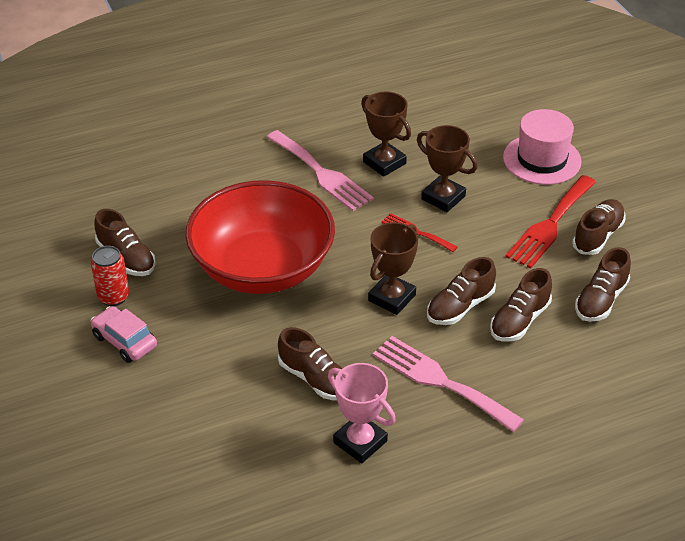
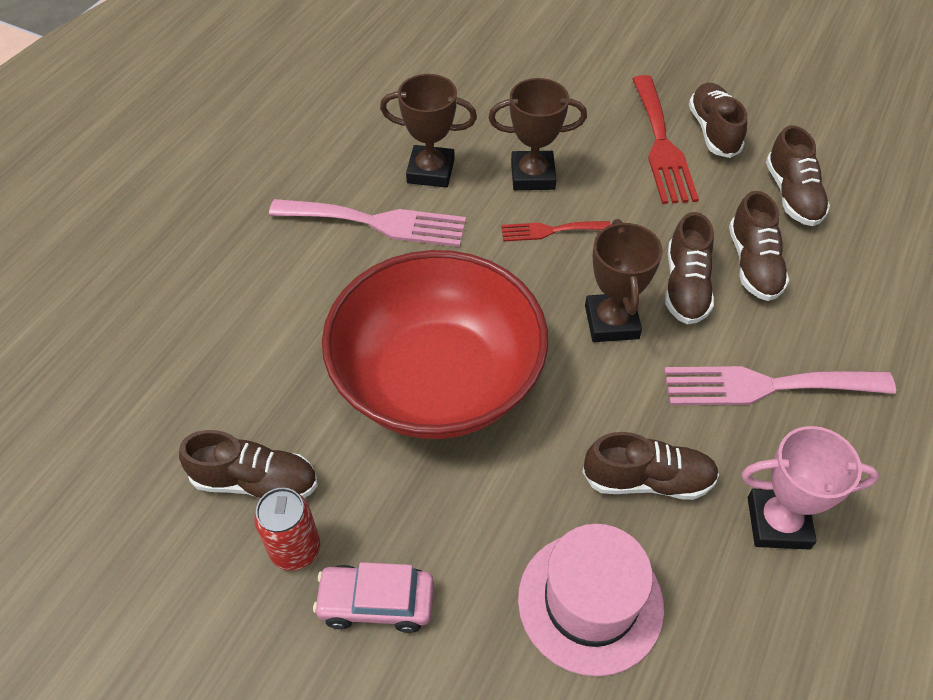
camera: 40 degrees left, 10 degrees up
(542, 159) = (576, 82): pink hat -> pink hat (590, 602)

